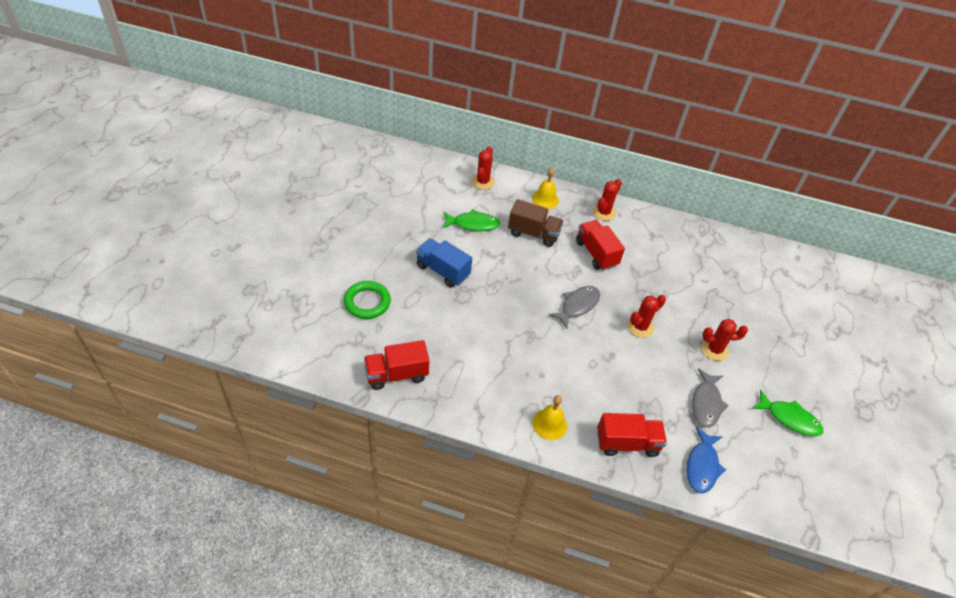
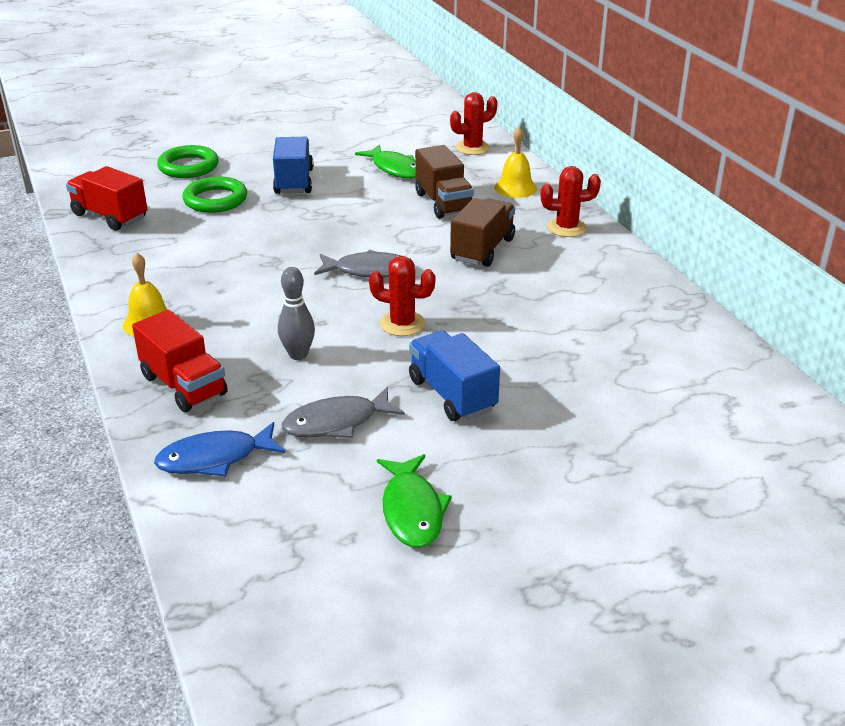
camera: 55 degrees right, 15 degrees down
(428, 316) = (215, 200): none -> green ring
(596, 253) = (482, 249): red truck -> brown truck
(635, 382) = (298, 354): none -> grey bowling pin
(714, 350) = (452, 395): red cactus -> blue truck

